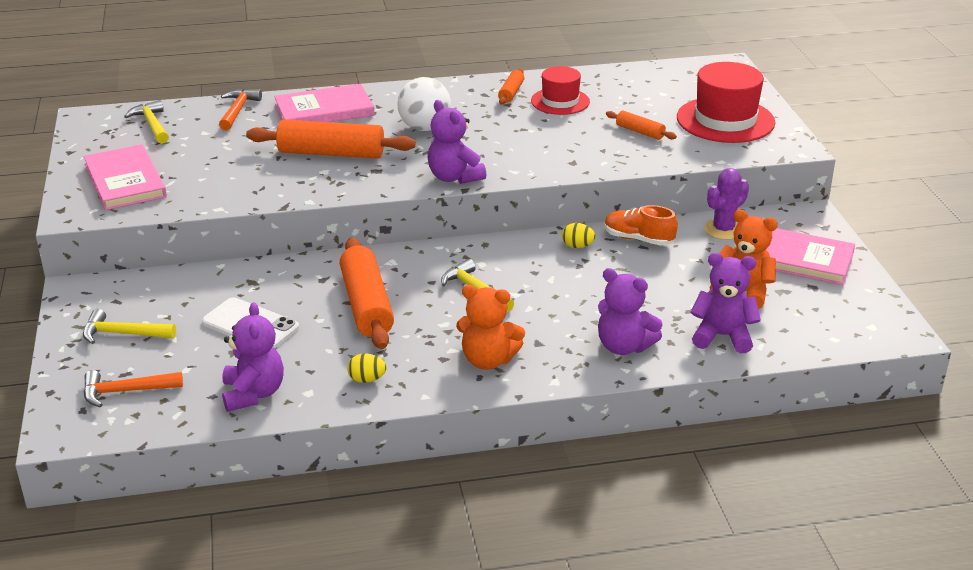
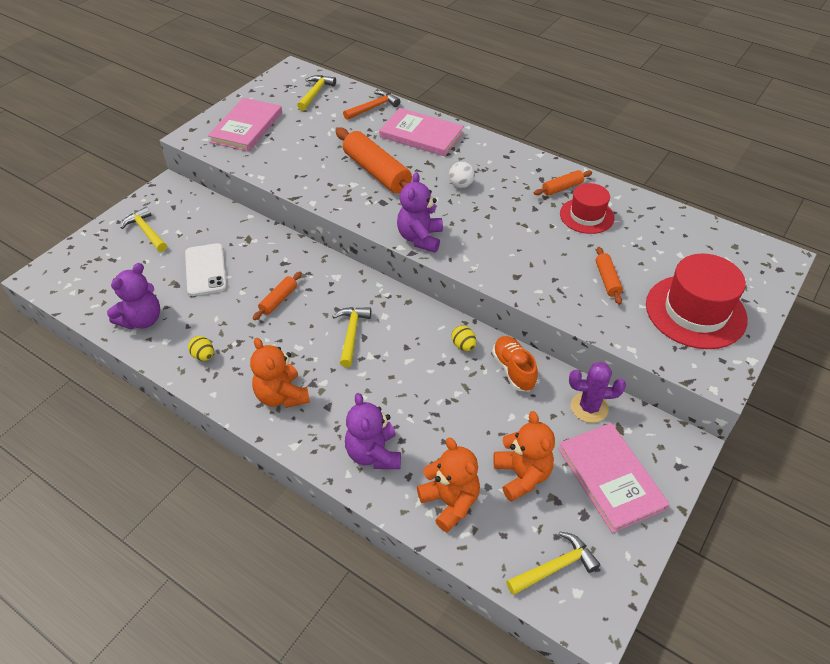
camera: 45 degrees right, 15 degrees up
(126, 391) = (96, 272): orange hammer -> none
(367, 305) = (279, 300): orange rolling pin -> orange rolling pin, size x0.50
(425, 128) = (461, 185): white ball -> white ball, size x0.57
(722, 336) = (450, 502): purple teddy bear -> orange teddy bear
(839, 324) = (554, 567): none -> yellow hammer

